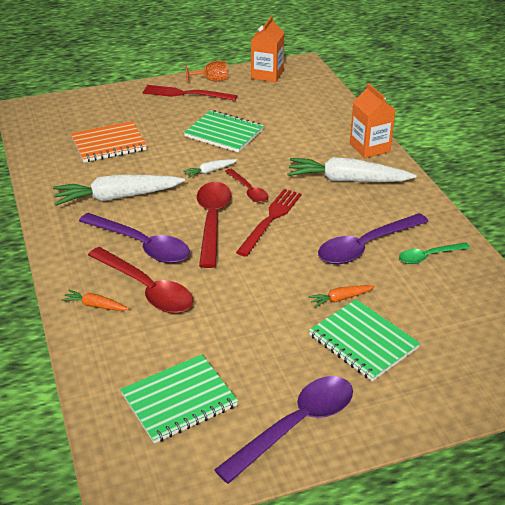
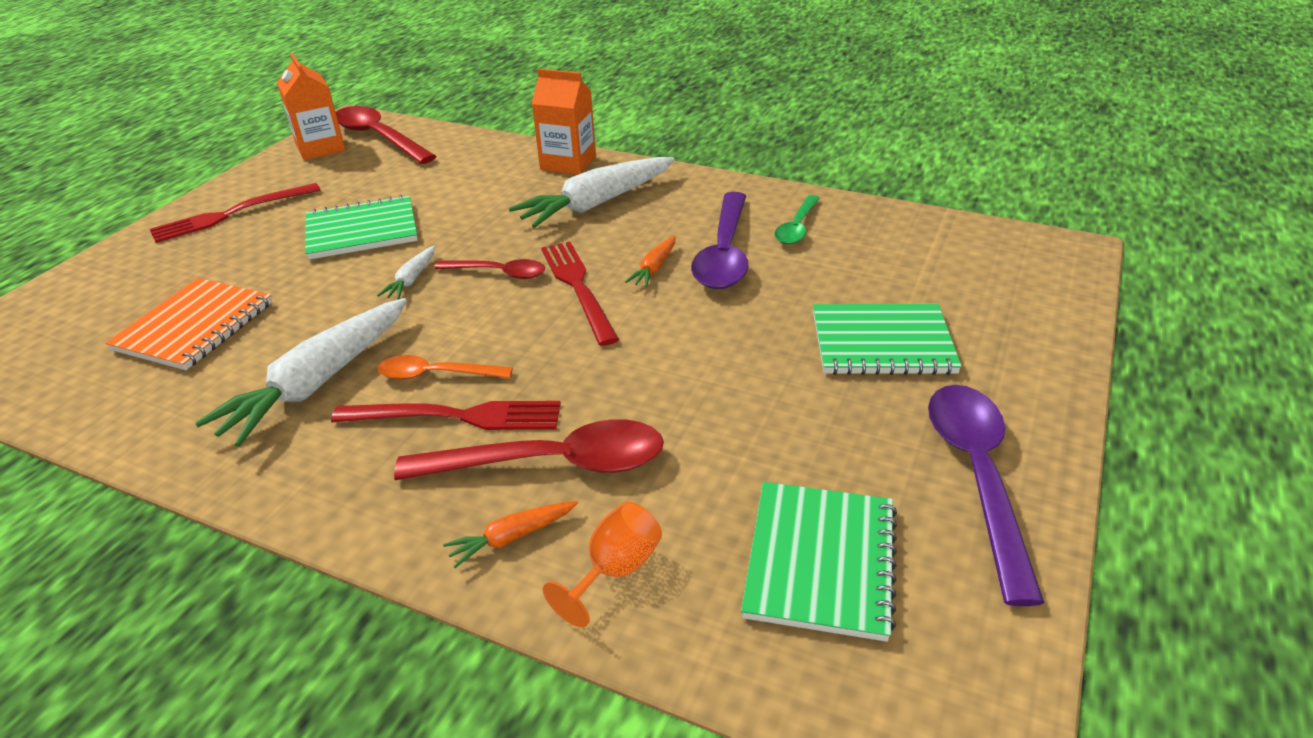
camera: 45 degrees left, 0 degrees up
(142, 246) = (457, 416): purple spoon -> red fork
(159, 222) = (435, 375): none -> orange spoon
(211, 80) = (247, 184): orange goblet -> orange goblet (615, 570)
(212, 221) = (507, 330): red spoon -> red spoon (378, 137)
(340, 299) = (789, 317): orange carrot -> orange carrot (654, 268)

